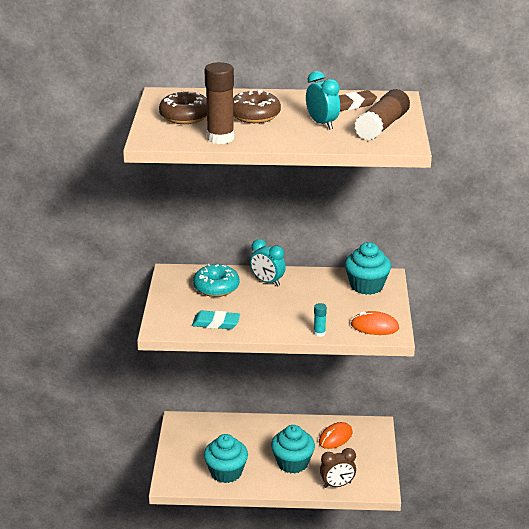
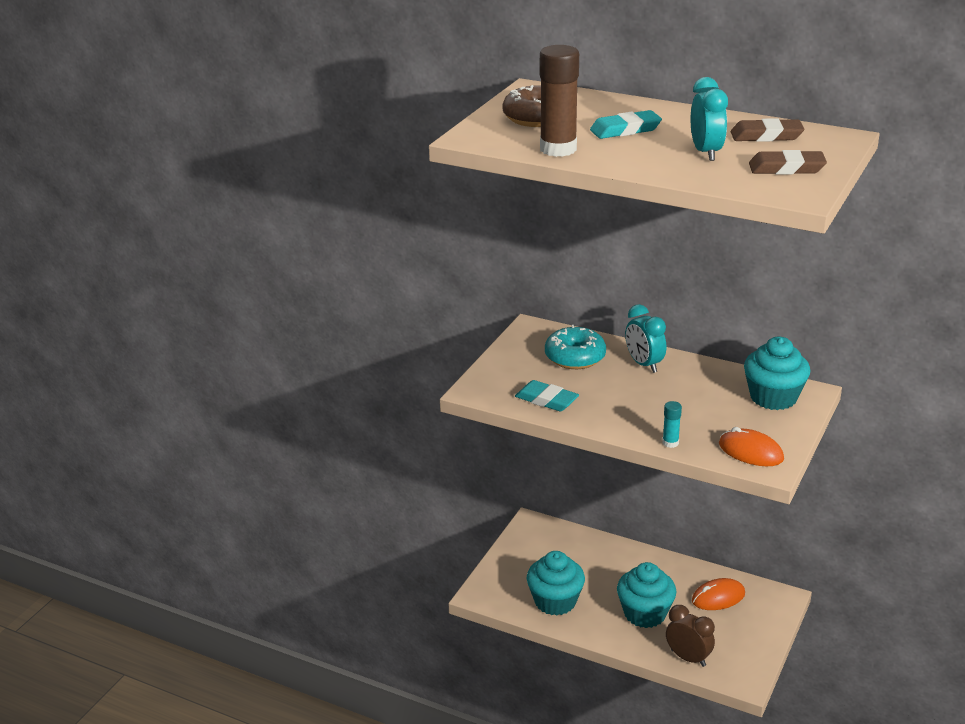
camera: 25 degrees right, 0 degrees up
(254, 115) = (625, 130): brown donut -> turquoise eraser
(337, 485) = (688, 658): brown clock -> brown clock turned 150 degrees counterclockwise
(382, 126) = (786, 168): brown glue stick -> brown eraser

